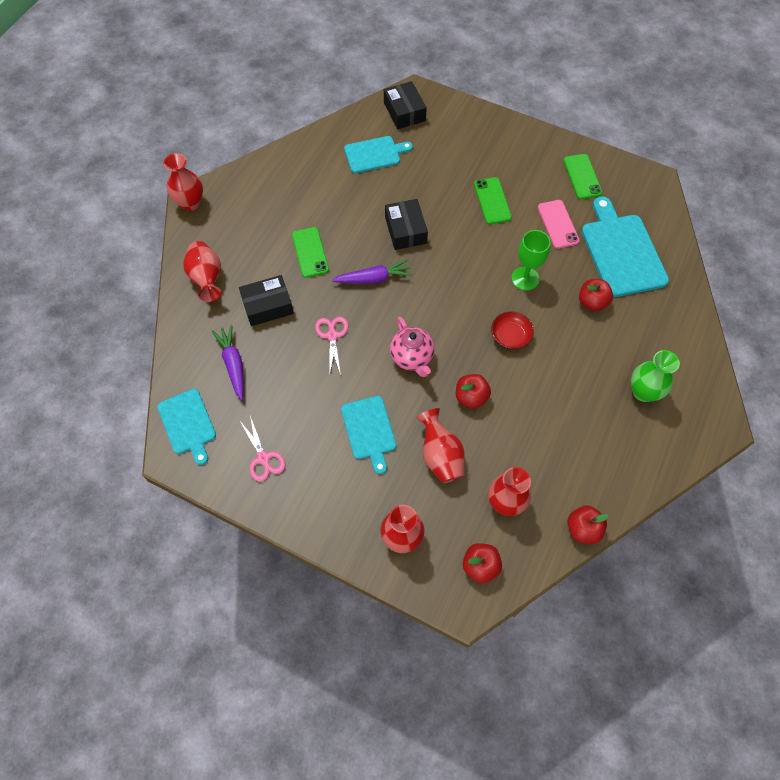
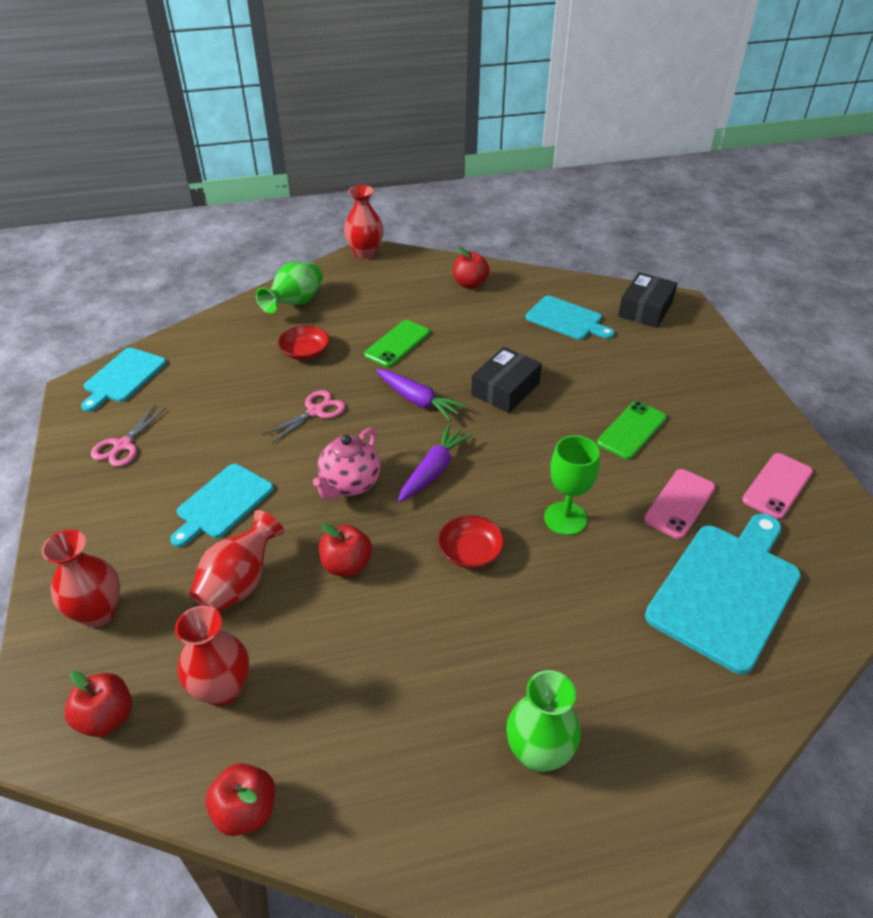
camera: 50 degrees right, 20 degrees down
(207, 279) = (295, 303): red vase -> green vase
(233, 364) = (216, 368): purple carrot -> purple carrot (433, 470)
(267, 306) = (305, 352): black box -> red bowl
(582, 177) = (777, 486): green phone -> pink phone
(592, 302) = (612, 604): red apple -> red apple (470, 284)

